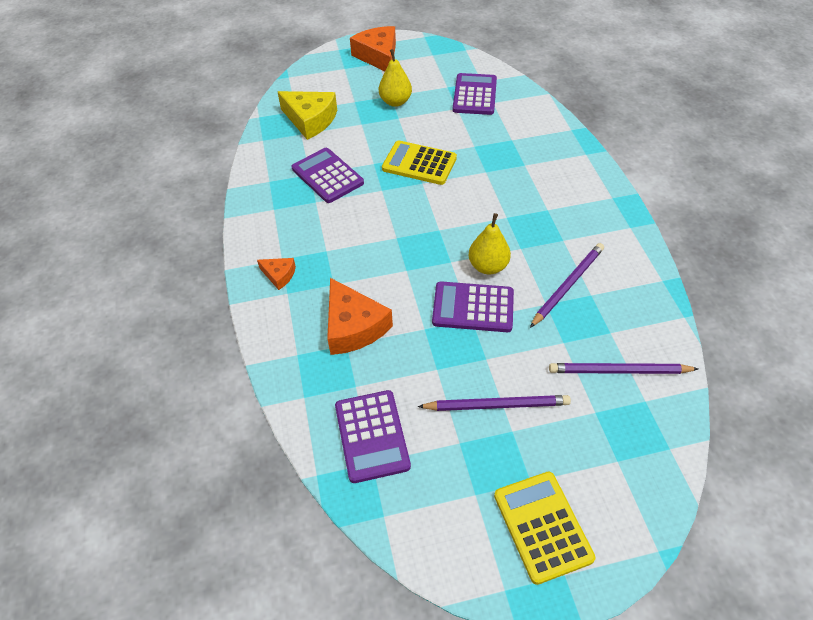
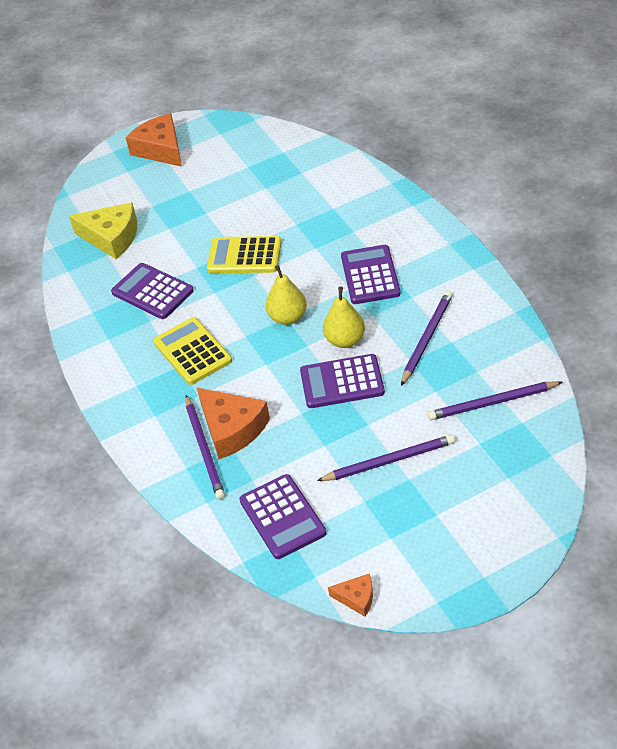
camera: 10 degrees left, 5 degrees down
(279, 275) = (140, 401): orange cheese -> orange cheese (356, 598)
(321, 340) = (204, 449): none -> purple pencil
(395, 102) = (197, 196): yellow pear -> yellow pear (288, 317)
(475, 95) = (280, 169): purple calculator -> purple calculator (370, 275)
(542, 526) = (456, 546): yellow calculator -> yellow calculator (192, 351)

